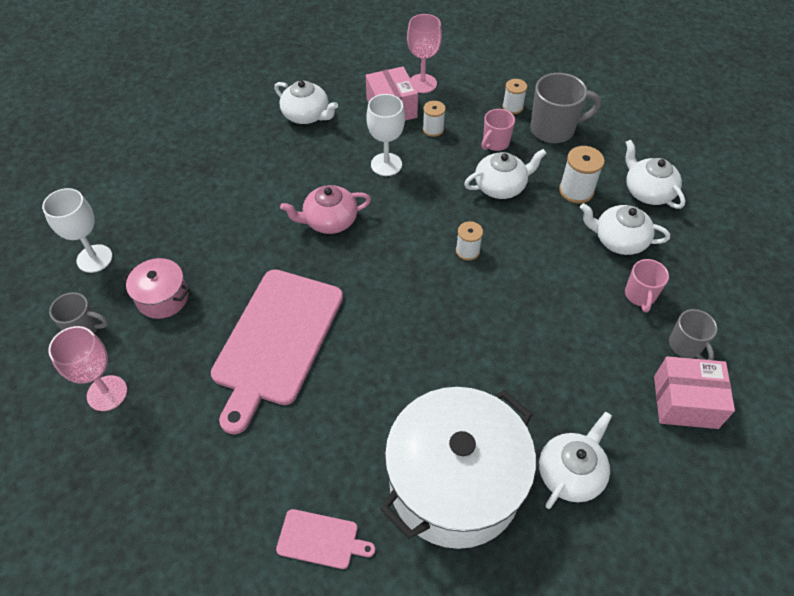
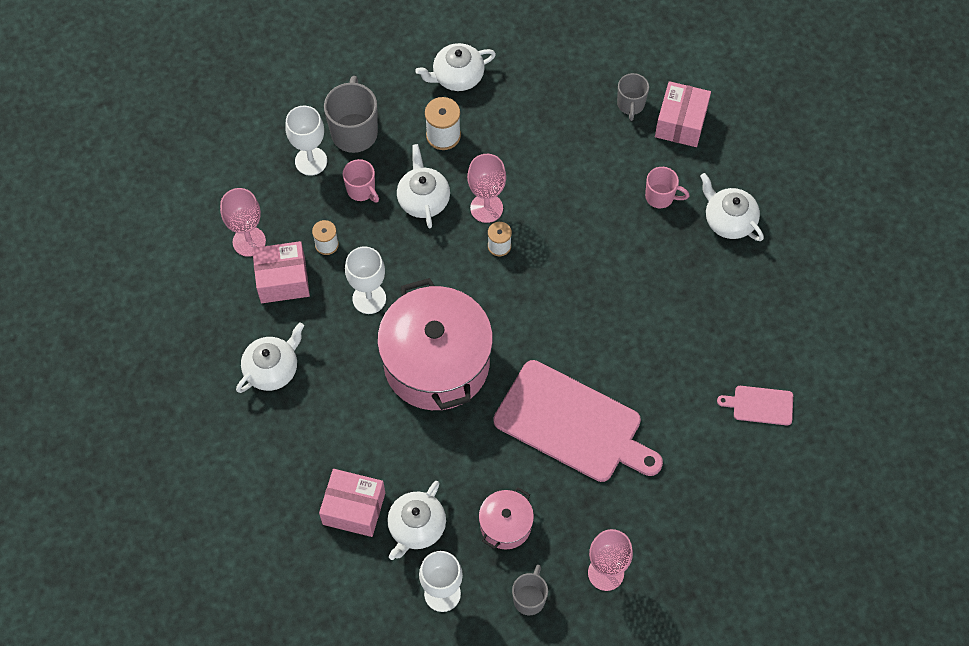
camera: 80 degrees left, 10 degrees up
(180, 185) = (354, 508): none -> pink box
(321, 539) = (760, 405): pink cutting board -> pink cutting board turned 105 degrees counterclockwise
(329, 221) = (436, 363): pink teapot -> pink pot
(454, 483) = (727, 303): white pot -> none
(507, 235) = (486, 208): none -> pink goblet
(512, 107) = (311, 161): white spool -> white goblet
(619, 240) = (511, 118): white teapot -> white teapot (416, 527)
(640, 296) = (575, 121): pink mug -> pink mug (660, 197)
(685, 346) = (630, 105): grey mug -> grey mug turned 105 degrees clockwise

